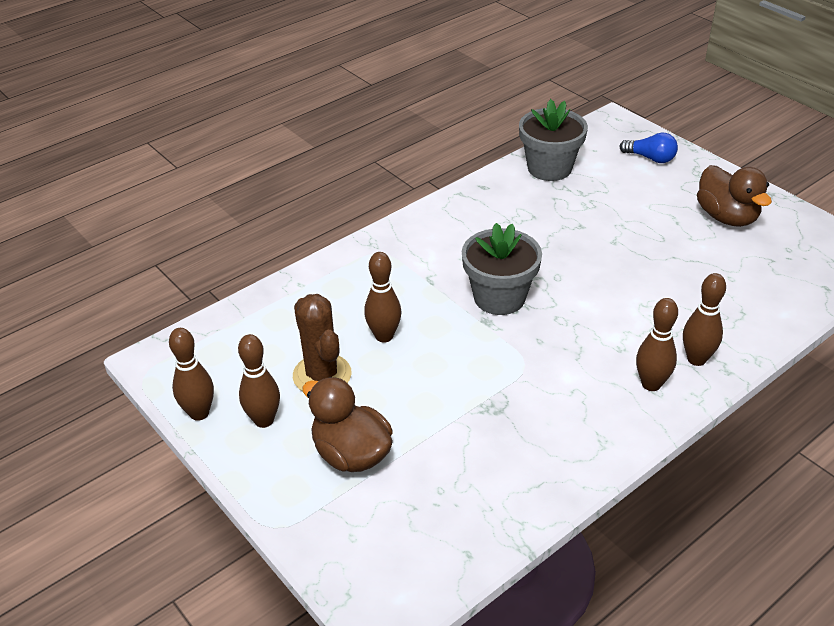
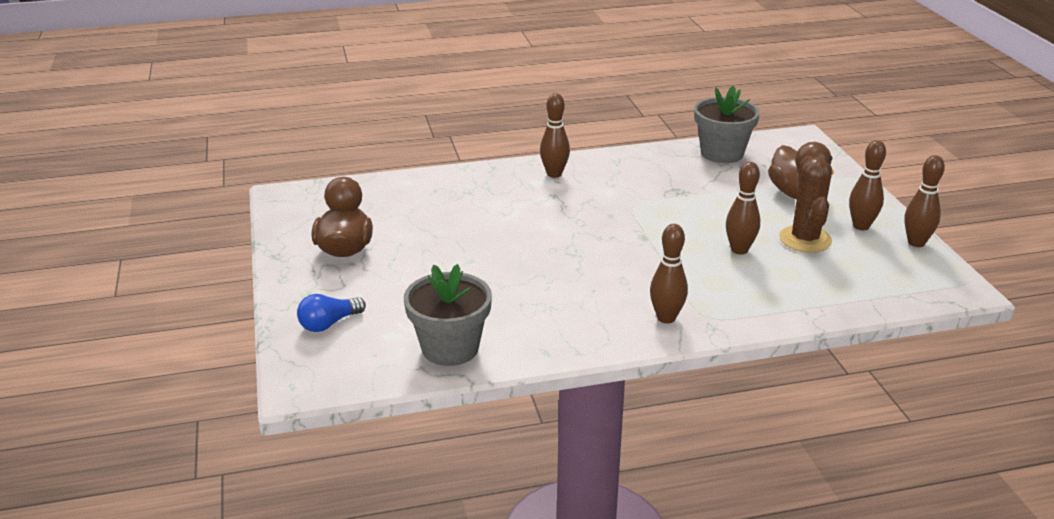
camera: 155 degrees left, 10 degrees down
(499, 297) = (618, 248): grey flower pot -> grey flower pot (722, 153)
(650, 158) = (329, 324): blue light bulb -> blue light bulb turned 90 degrees counterclockwise
(696, 359) = (506, 177): brown bowling pin -> brown bowling pin (666, 318)

